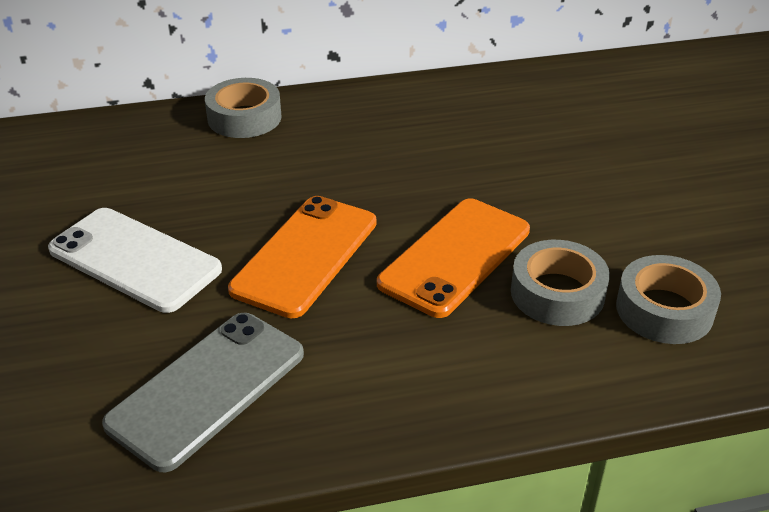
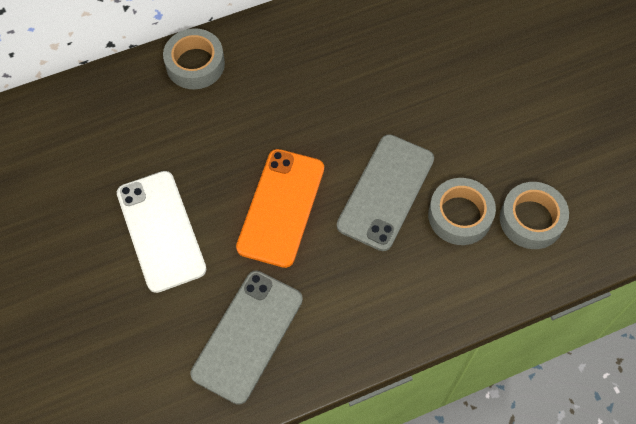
camera: 10 degrees left, 25 degrees up
(134, 260) = (161, 231): white phone -> white phone turned 45 degrees clockwise
(455, 257) = (385, 192): orange phone -> grey phone

